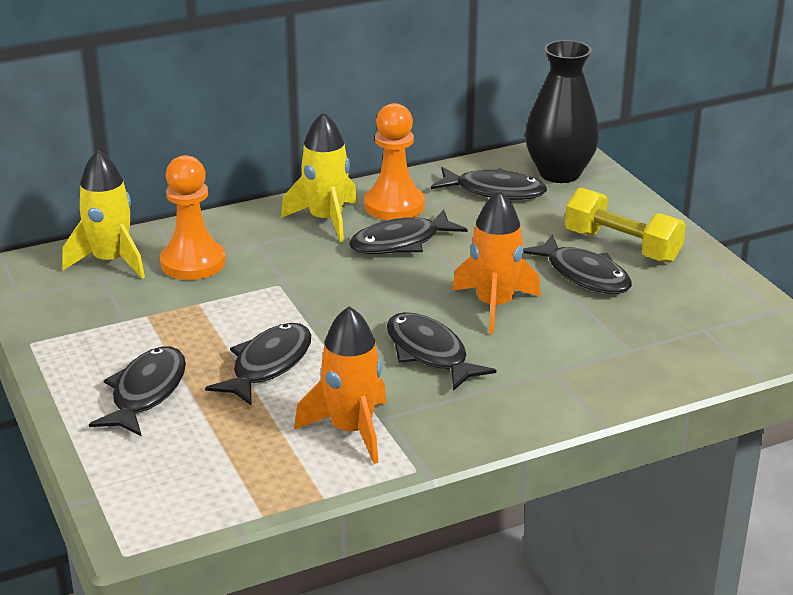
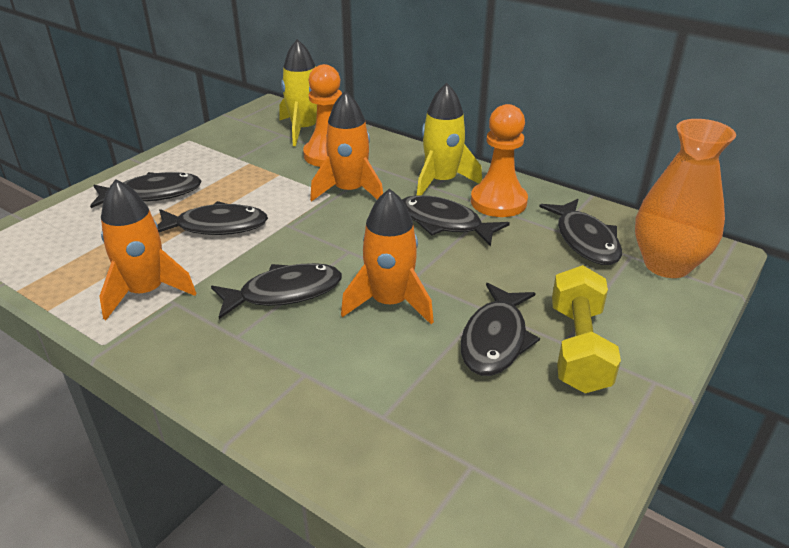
camera: 60 degrees right, 5 degrees up
(285, 272) = (349, 191): none -> orange rocket
(429, 353) = (284, 293): black fish -> black fish turned 45 degrees clockwise
(559, 173) = (667, 264): black vase -> orange vase

